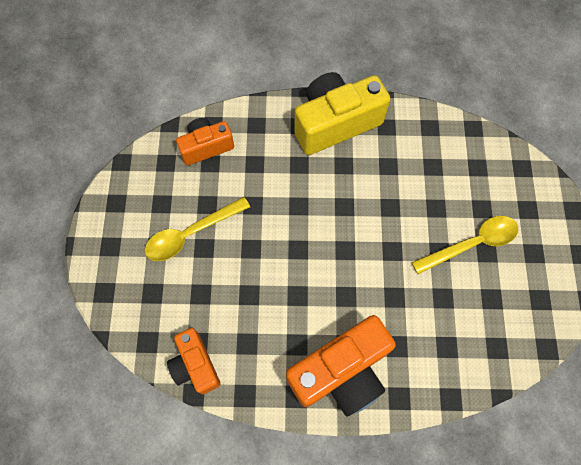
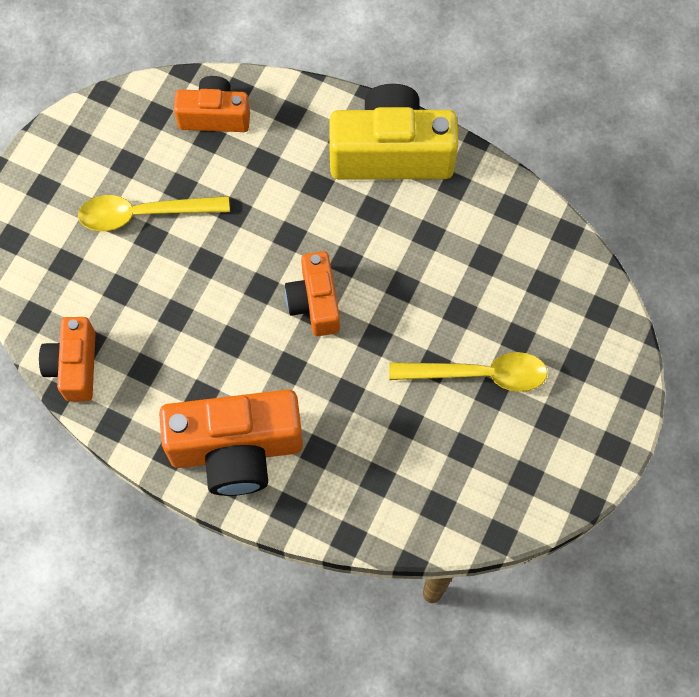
camera: 25 degrees right, 0 degrees up
(339, 243) = (315, 302): none -> orange camera

